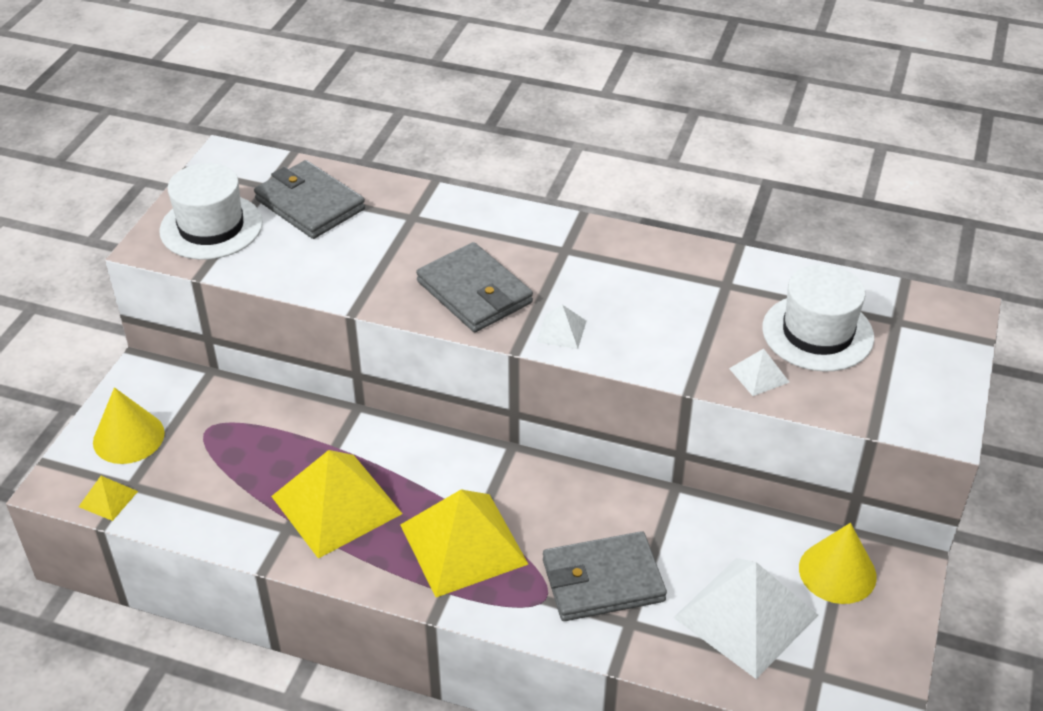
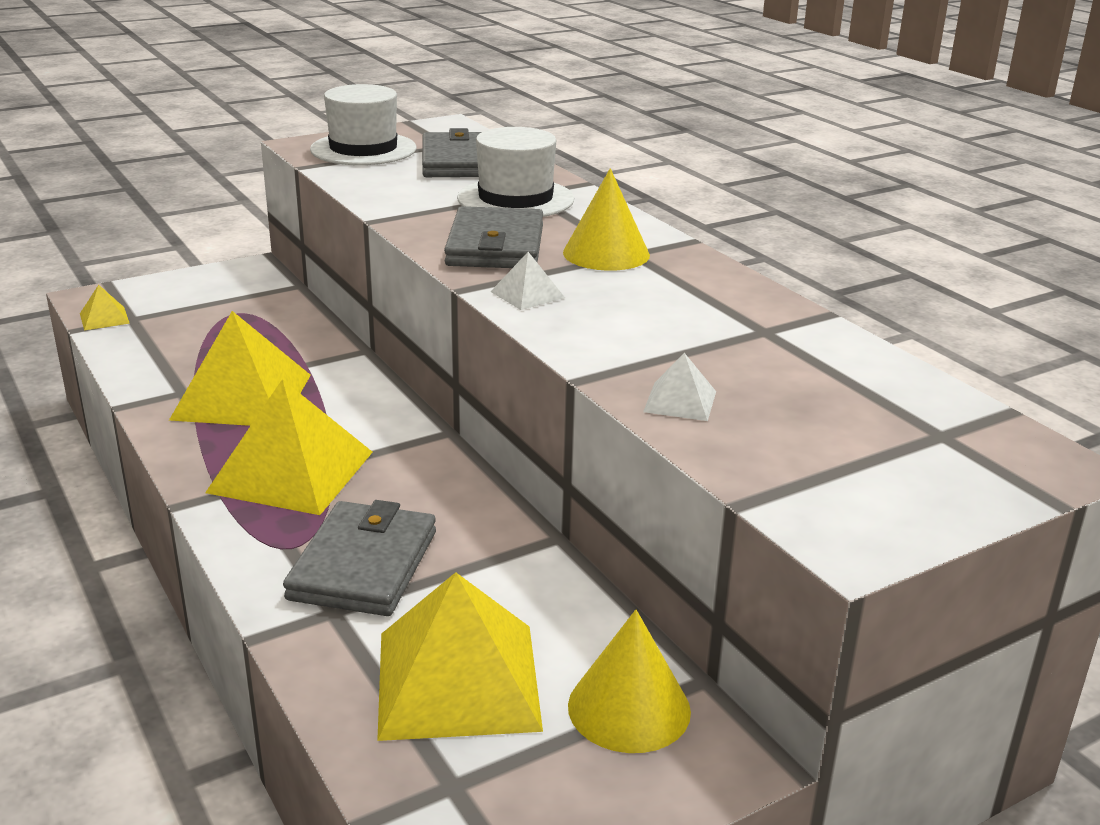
camera: 40 degrees right, 15 degrees down
(128, 437) = (179, 294): yellow cone -> yellow cone (606, 253)
(602, 581) = (363, 565): grey wallet -> grey wallet turned 75 degrees clockwise
(745, 616) = (457, 680): white pyramid -> yellow pyramid
(817, 333) = (813, 402): white hat -> white hat (515, 199)

